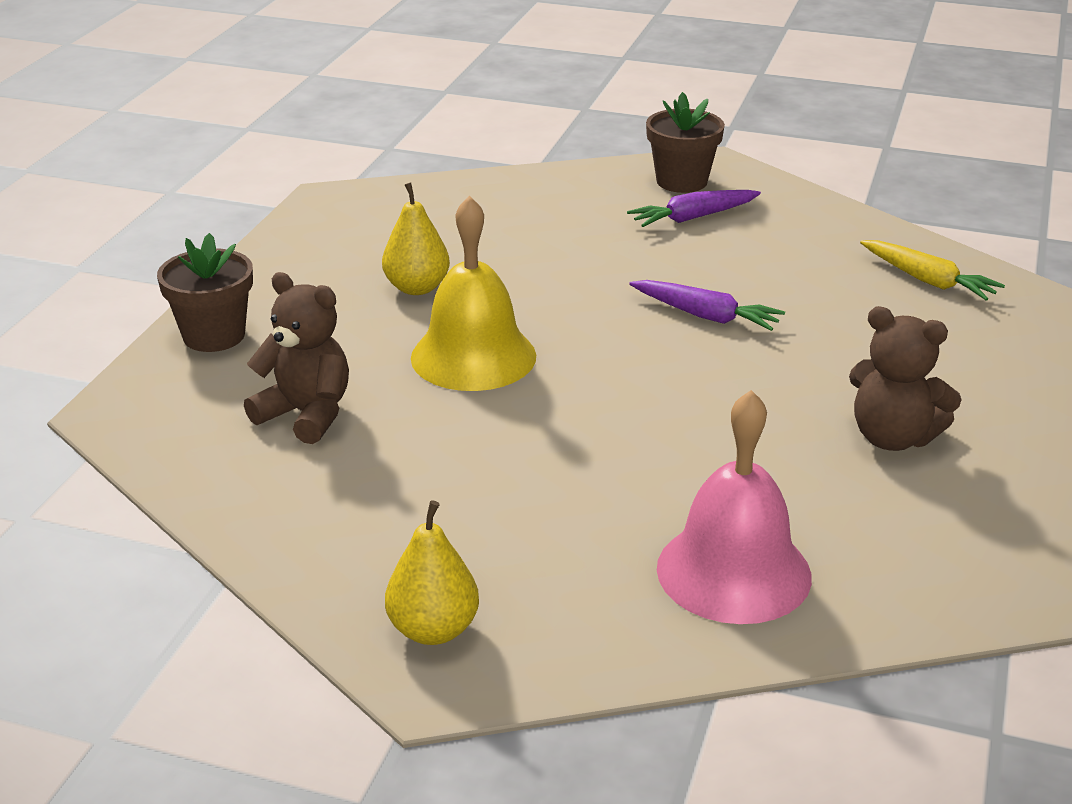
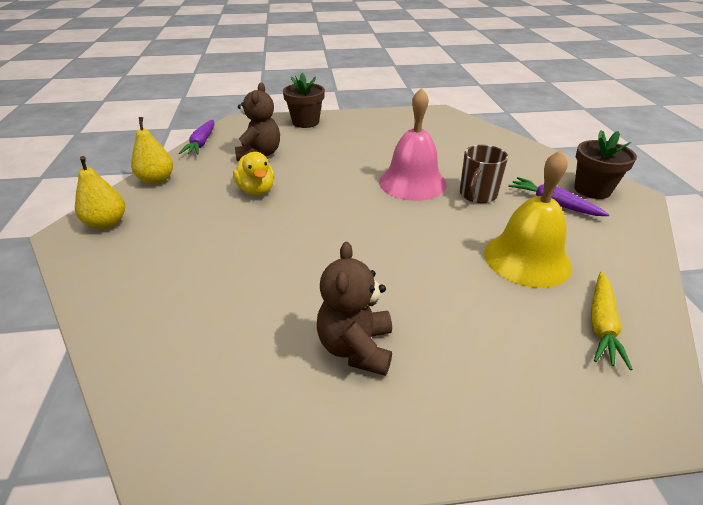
camera: 65 degrees right, 5 degrees up
(417, 288) = (384, 149): yellow pear -> yellow pear (156, 180)
(450, 442) = (256, 190): none -> yellow duck
(473, 356) = (335, 177): yellow bell -> yellow bell (527, 259)
(630, 259) = (477, 195): none -> brown mug
(705, 316) = (441, 234): purple carrot -> purple carrot (201, 143)
(733, 572) = (172, 305): pink bell -> pink bell (412, 182)

